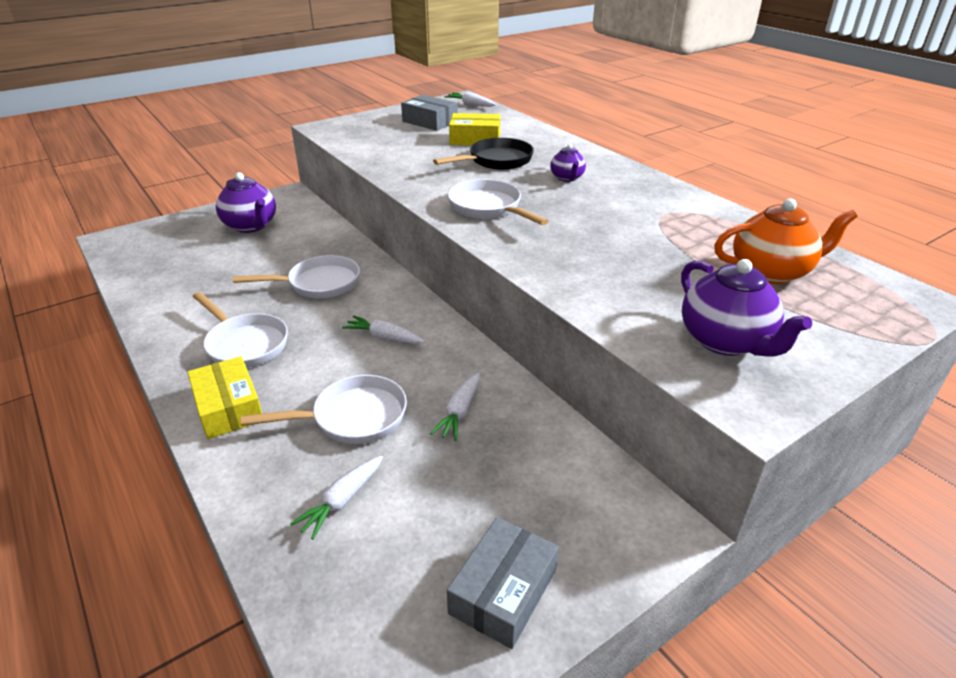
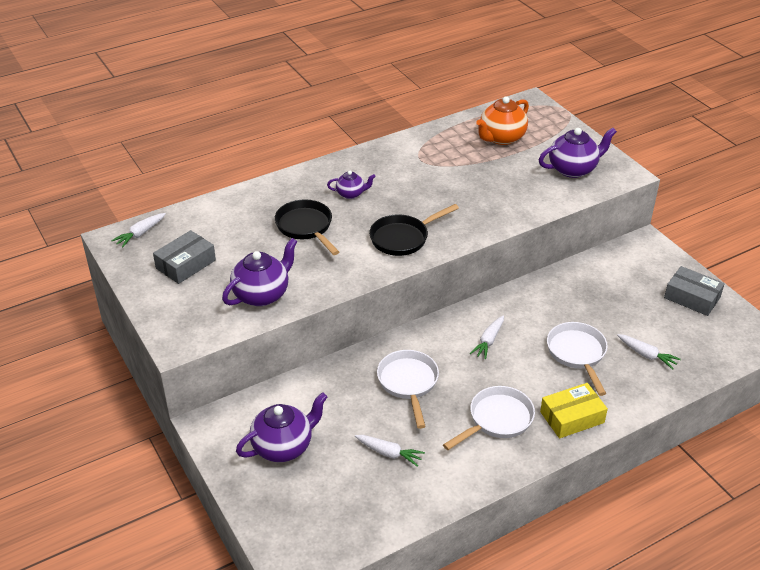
camera: 85 degrees left, 5 degrees up
(386, 150) = (262, 294): none -> purple teapot
(459, 412) = (569, 306): white carrot -> white carrot (389, 453)
(475, 139) = (248, 236): yellow box -> none
(488, 208) = (403, 238): white pan -> black pan
(771, 272) = (501, 138): orange teapot -> orange teapot turned 135 degrees counterclockwise

